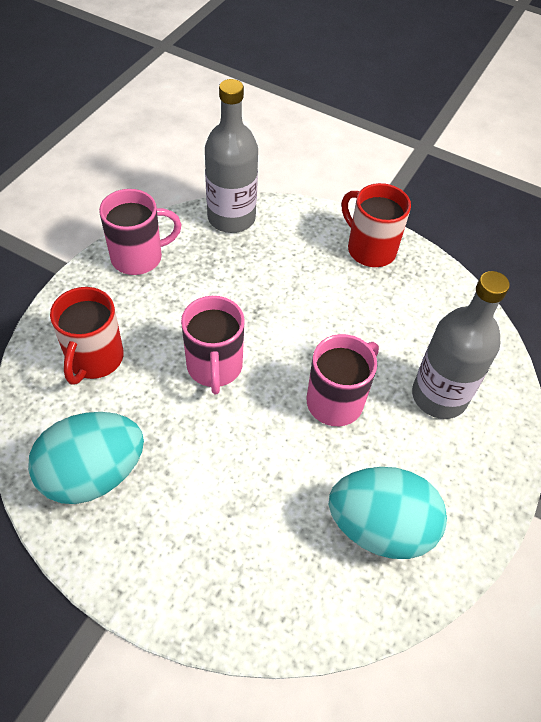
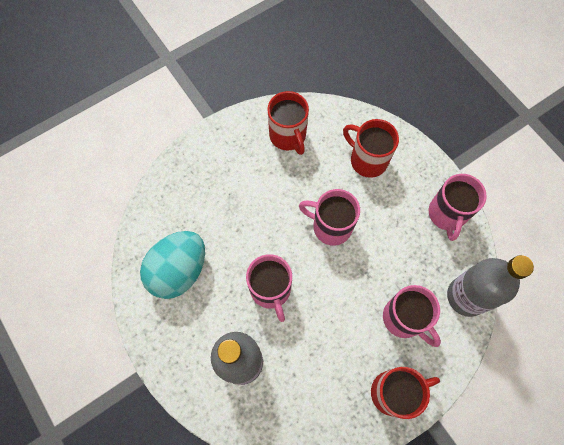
camera: 120 degrees right, 15 degrees up
(93, 474) = (288, 136): turquoise egg -> red mug
(288, 262) = (404, 319): none -> pink mug

